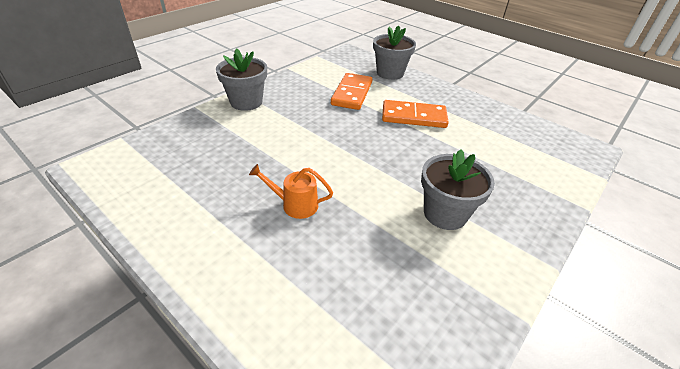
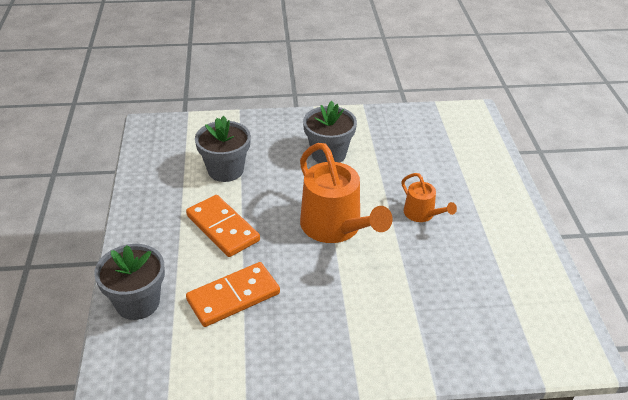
camera: 135 degrees left, 0 degrees up
(246, 102) = (367, 361): grey flower pot -> grey flower pot (225, 170)
(349, 155) = (335, 227): none -> orange watering can

